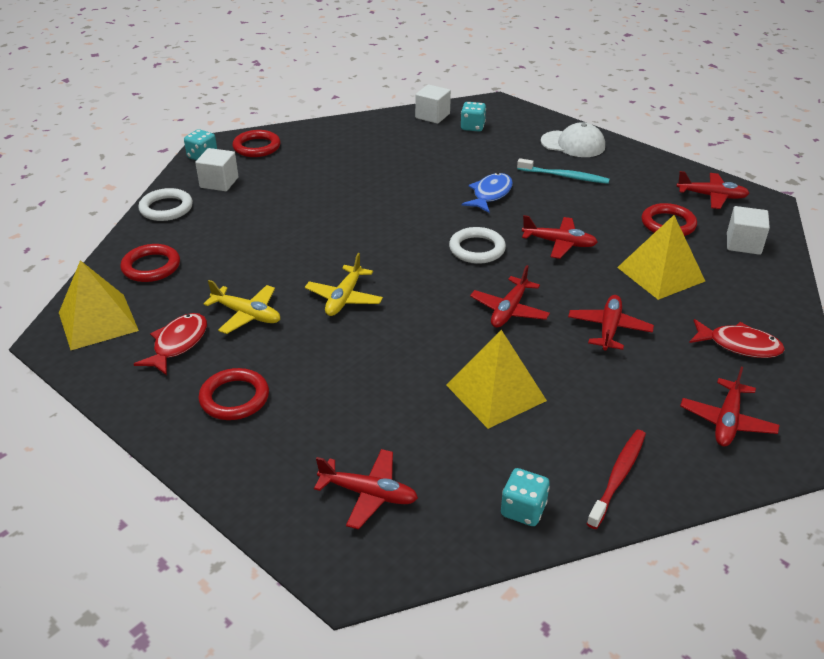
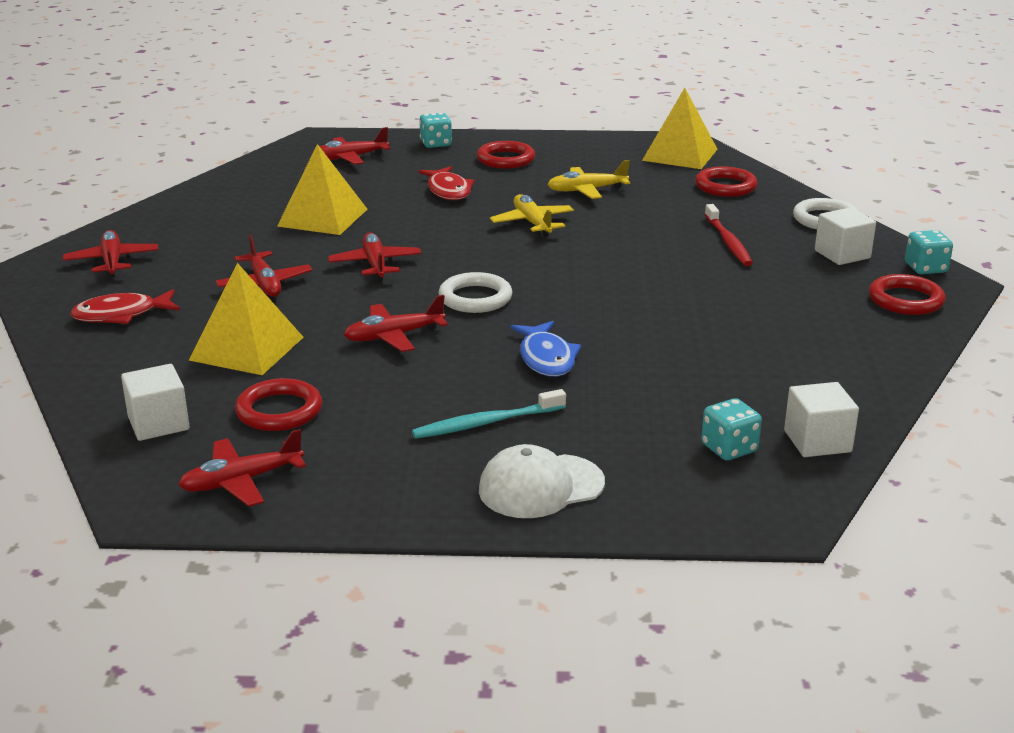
camera: 140 degrees right, 10 degrees down
(178, 344) = (599, 164): red fish -> red fish (448, 191)
(523, 510) = (241, 181): turquoise dice -> turquoise dice (436, 144)
(618, 476) = (186, 211): red toothbrush -> red toothbrush (728, 242)

